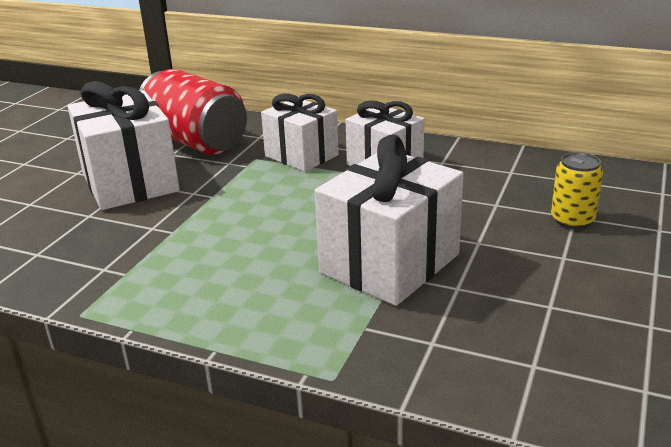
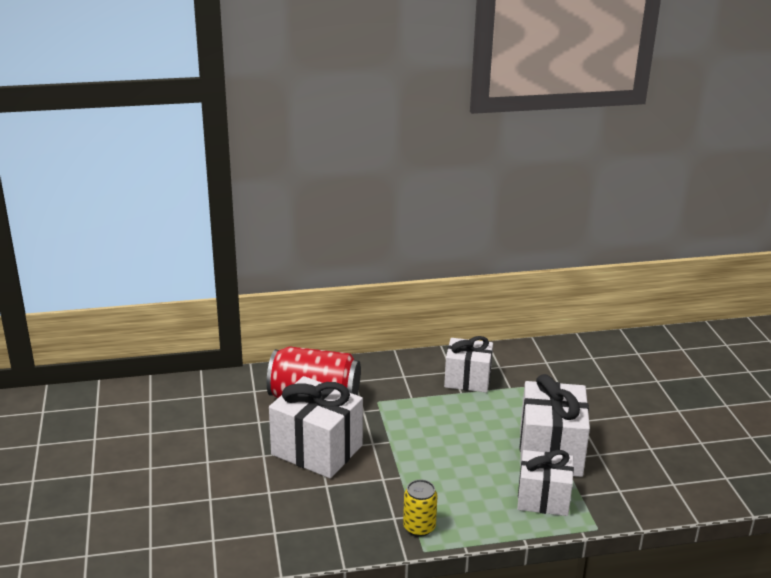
camera: 35 degrees left, 0 degrees up
(301, 155) = (406, 389): white gift -> white gift (543, 498)
(572, 220) = (611, 388): yellow can -> yellow can (419, 527)

